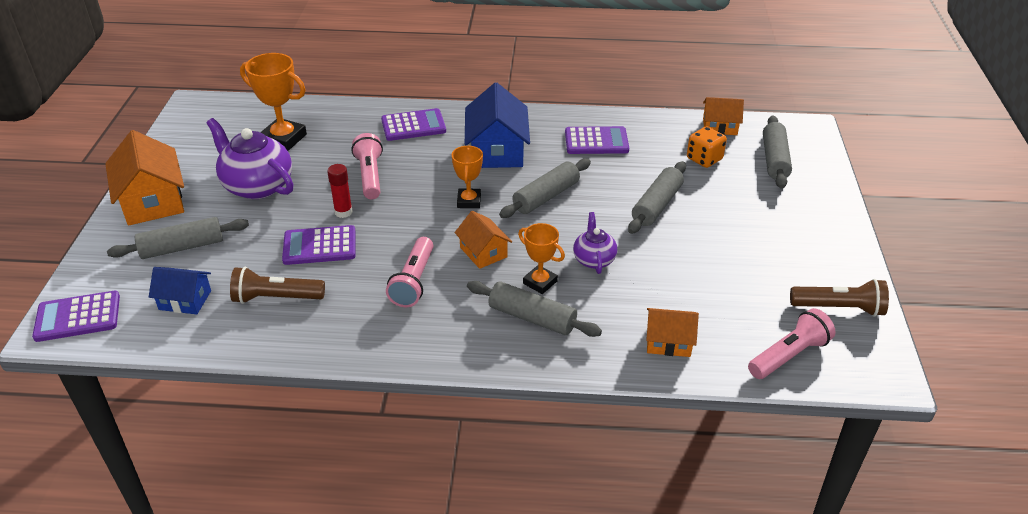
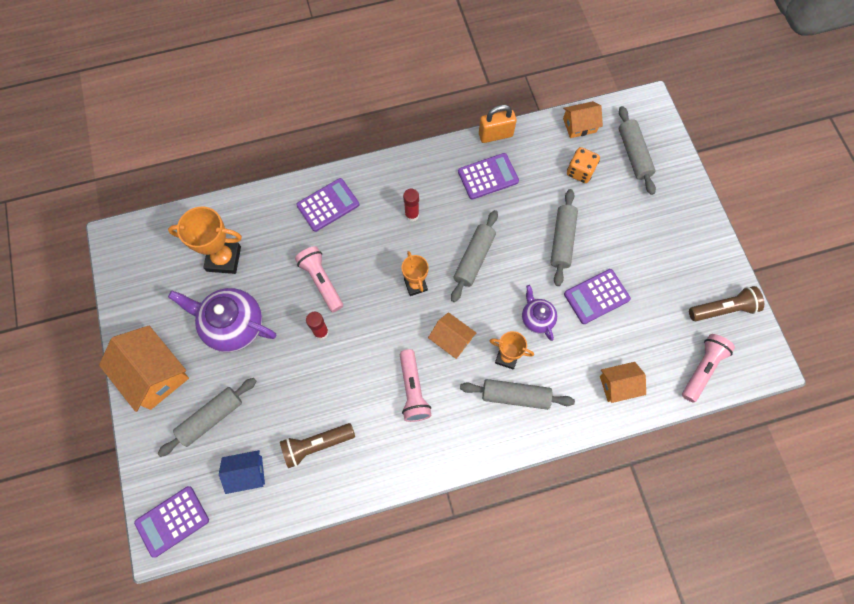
camera: 20 degrees left, 30 degrees up
(319, 246) = (321, 377): purple calculator -> purple calculator (596, 296)
(497, 150) = (412, 215): blue house -> red glue stick
(621, 115) = (495, 135): none -> orange padlock

